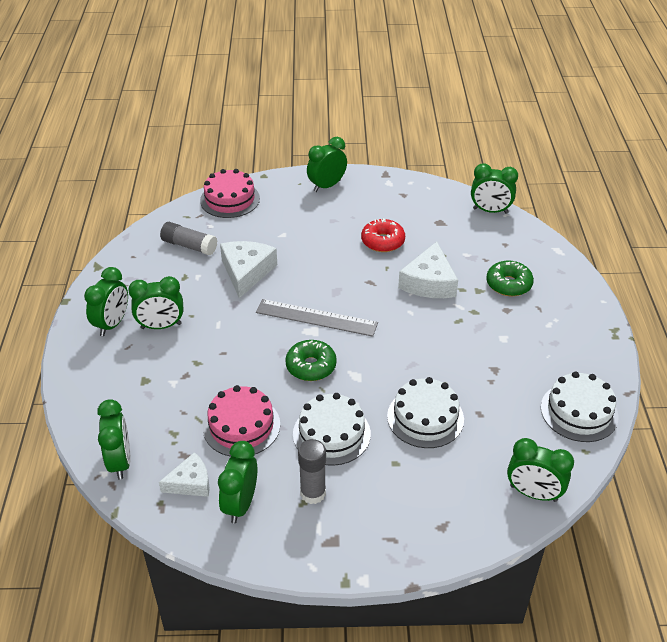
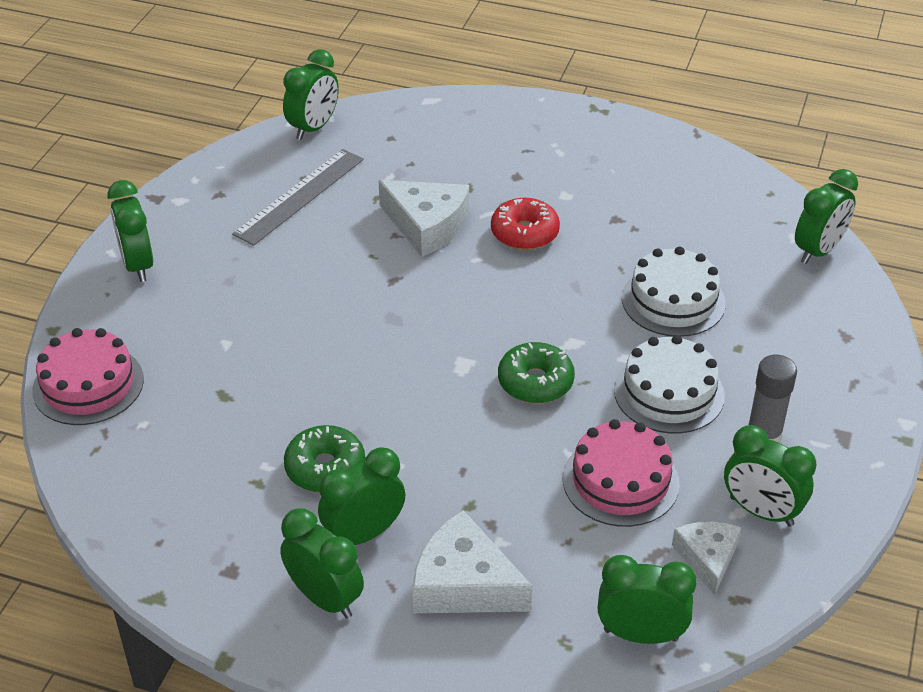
camera: 70 degrees left, 0 degrees up
(161, 326) = (364, 534): green clock -> green clock turned 135 degrees counterclockwise
(189, 246) = (180, 461): grey glue stick -> none
(246, 272) = (292, 405): white cheese -> white cheese (464, 584)
(316, 317) = (439, 352): grey ruler -> grey ruler (299, 196)
(382, 241) = (313, 244): red donut -> red donut (524, 233)
(508, 284) = (471, 160): green donut -> green donut (325, 468)
(579, 412) = (711, 178): white cake -> none

